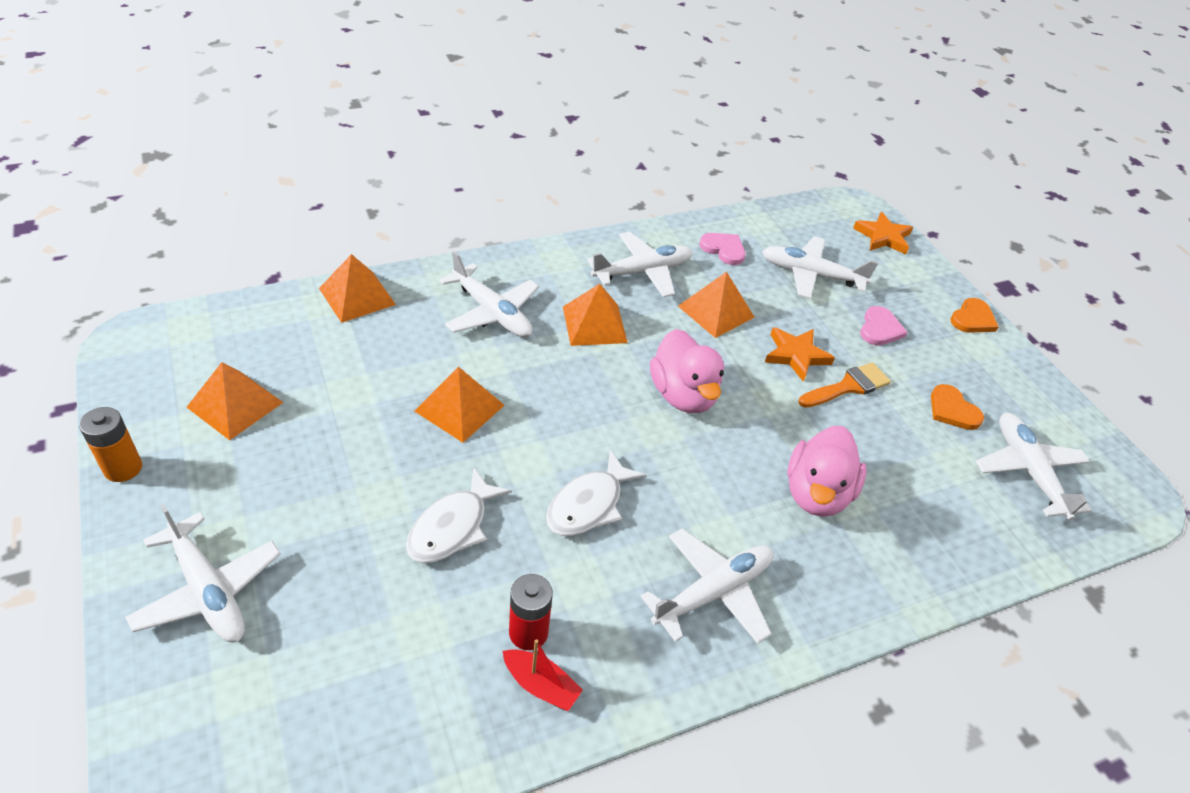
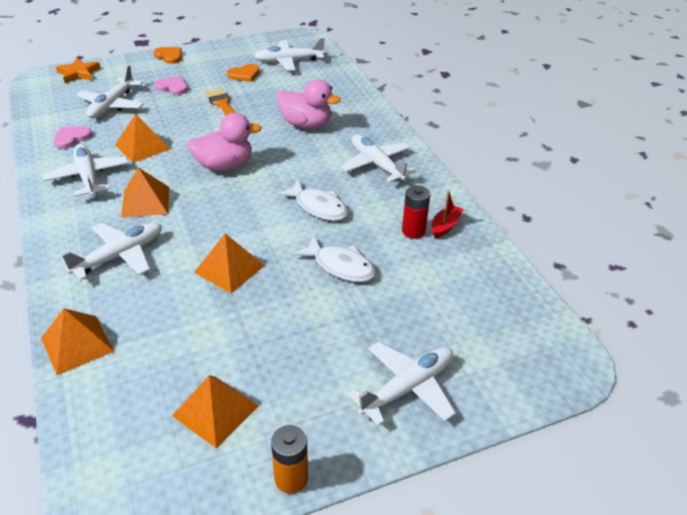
camera: 85 degrees left, 5 degrees down
(796, 355) = (192, 119): orange star -> none

